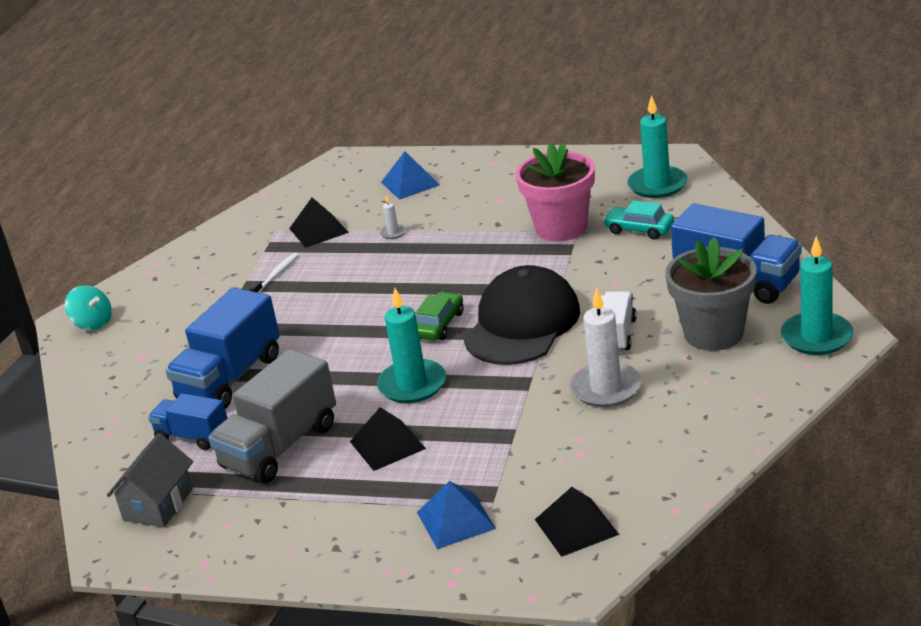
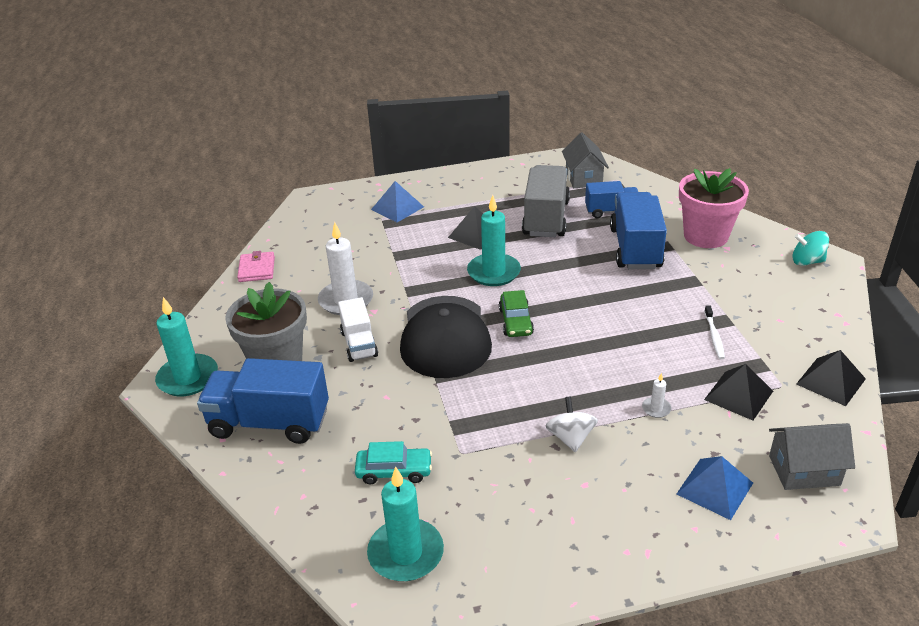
camera: 150 degrees right, 5 degrees up
(338, 182) = (804, 470): none -> grey house
(480, 226) = (570, 438): none -> white spinning top
(561, 228) = (481, 455): pink flower pot -> pink flower pot (705, 236)
(576, 526) = (323, 220): black pyramid -> black pyramid (831, 381)
(704, 460) = (257, 269): none -> pink wallet

